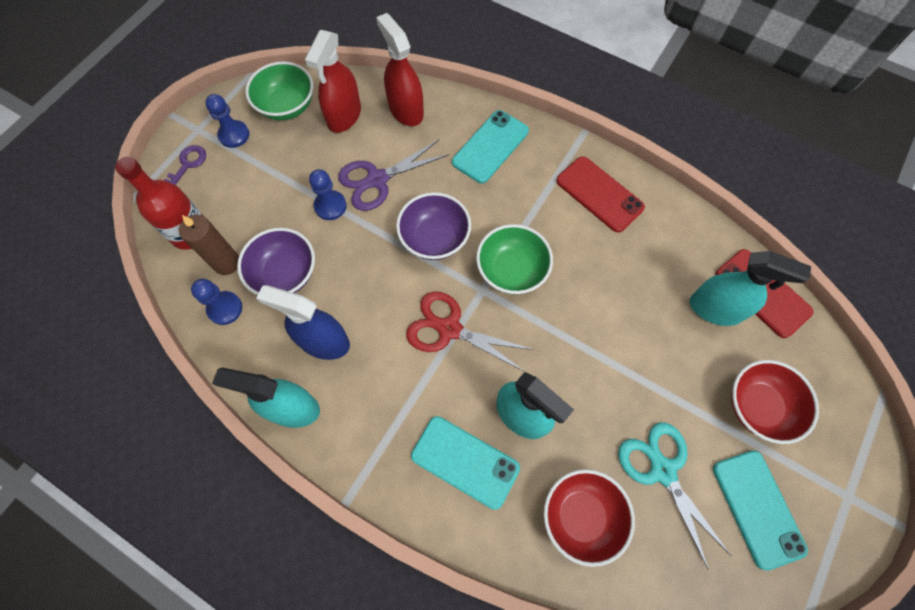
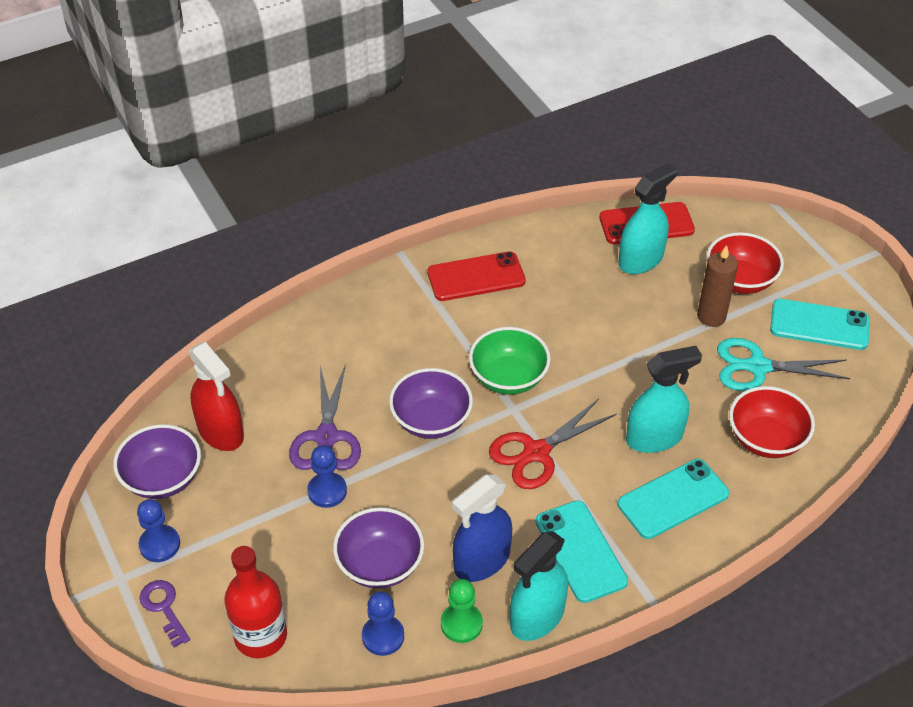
camera: 60 degrees left, 20 degrees down
(227, 263) = (327, 614): brown candle -> brown candle (711, 316)
(260, 356) = (461, 624): none -> green pawn
(287, 106) = (162, 478): green bowl -> purple bowl
(406, 110) = (259, 376): red spray bottle -> none
(490, 146) = (360, 330): turquoise phone -> turquoise phone (580, 551)

